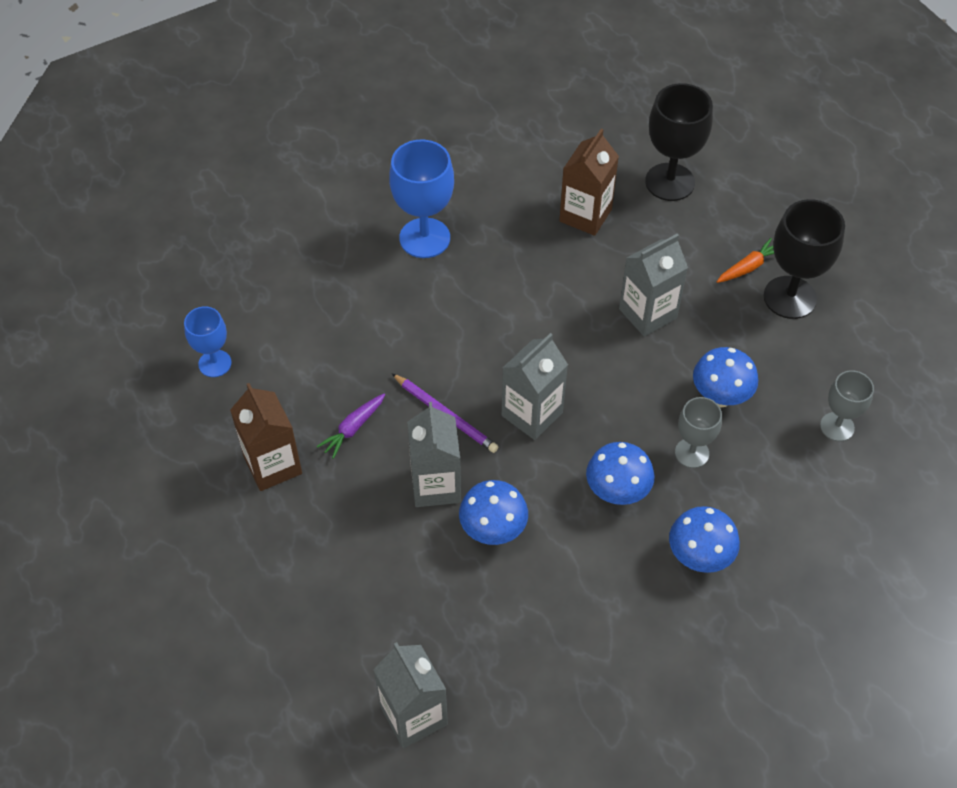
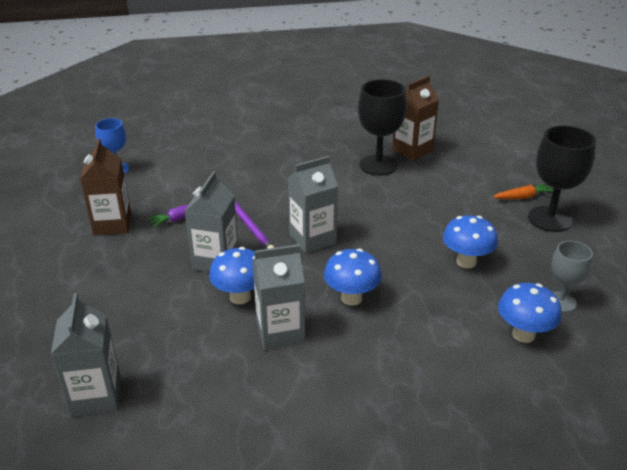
camera: 20 degrees right, 20 degrees down
(424, 238) = (295, 140): blue goblet -> none
(647, 313) = (431, 205): grey carton -> grey carton (280, 332)
(669, 182) = (482, 146): black goblet -> black goblet (378, 165)
(692, 453) = (426, 289): grey goblet -> none
(699, 557) = (398, 356): blue mushroom -> blue mushroom (523, 334)

